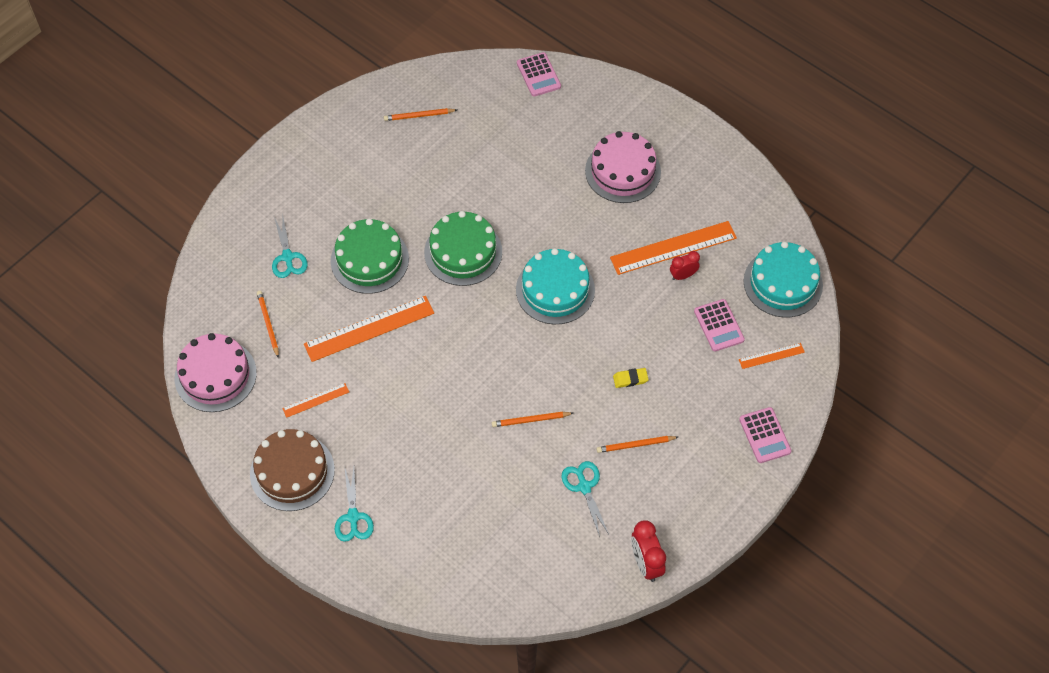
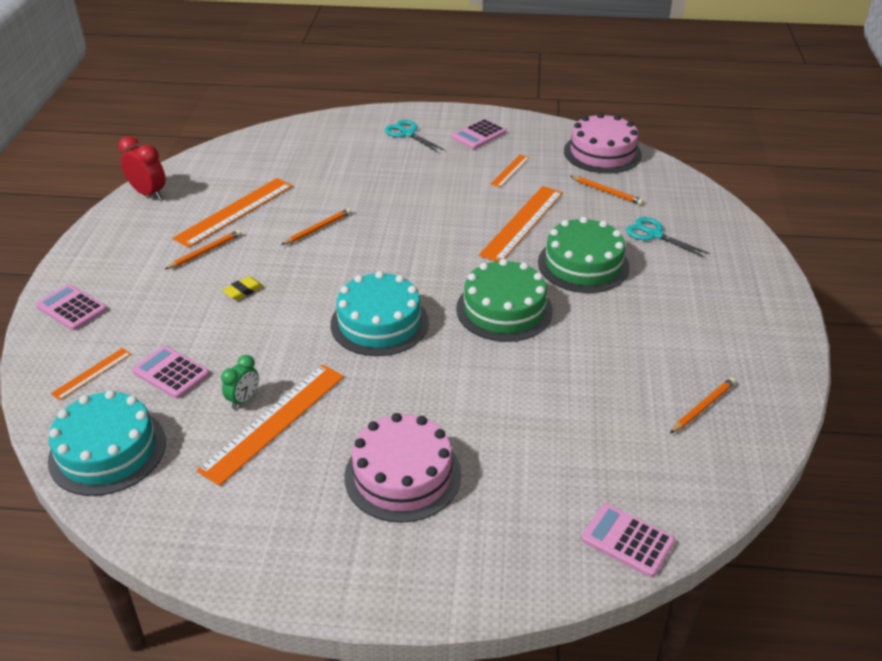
camera: 145 degrees right, 20 degrees down
(292, 472) = (479, 135): brown cake -> pink calculator
(584, 487) = (235, 211): turquoise scissors -> orange ruler
(683, 275) = (243, 400): red clock -> green clock

